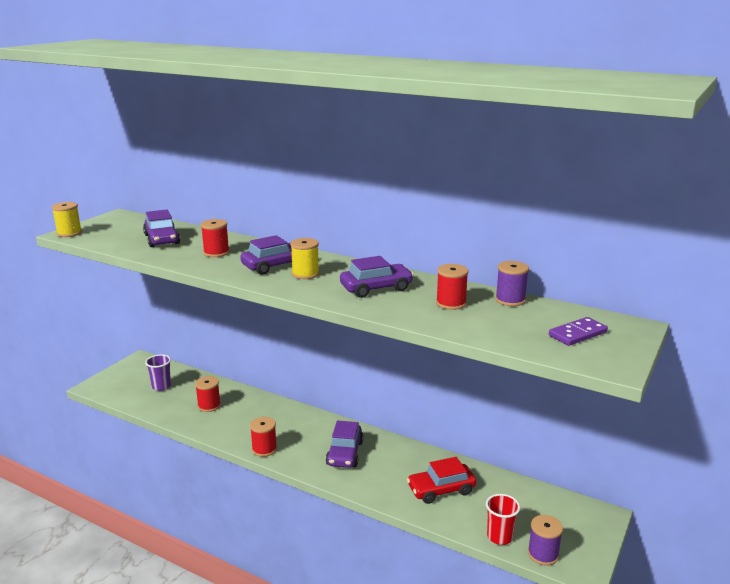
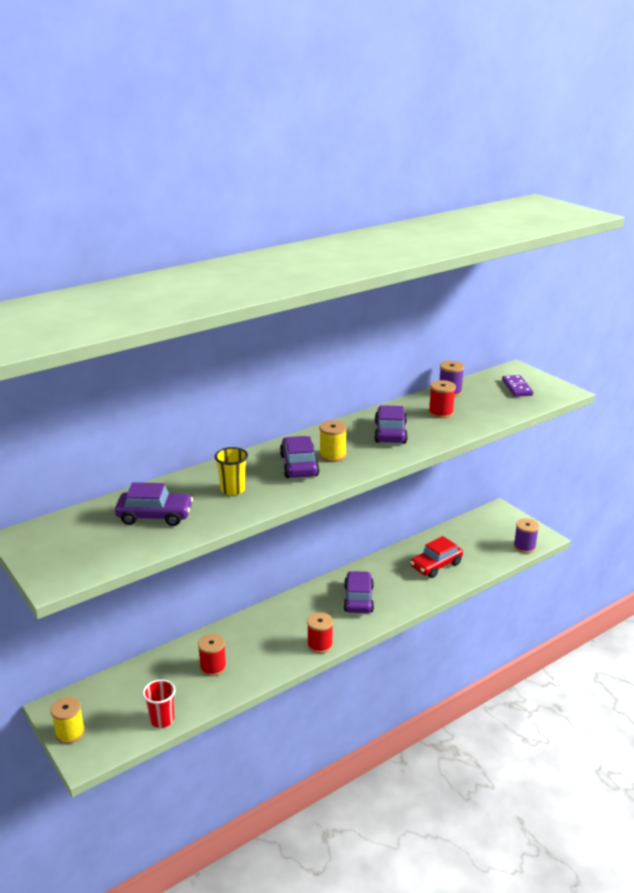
camera: 65 degrees left, 5 degrees up
(69, 233) = (55, 579): yellow spool -> yellow spool (70, 733)
(161, 386) = (139, 698): purple cup -> none
(216, 252) = (233, 490): red spool -> yellow cup
(345, 453) = (358, 599): purple car -> purple car turned 120 degrees counterclockwise
(441, 490) = (436, 565): red car -> red car turned 45 degrees clockwise
(499, 537) = (500, 557): red cup -> red cup (162, 719)

